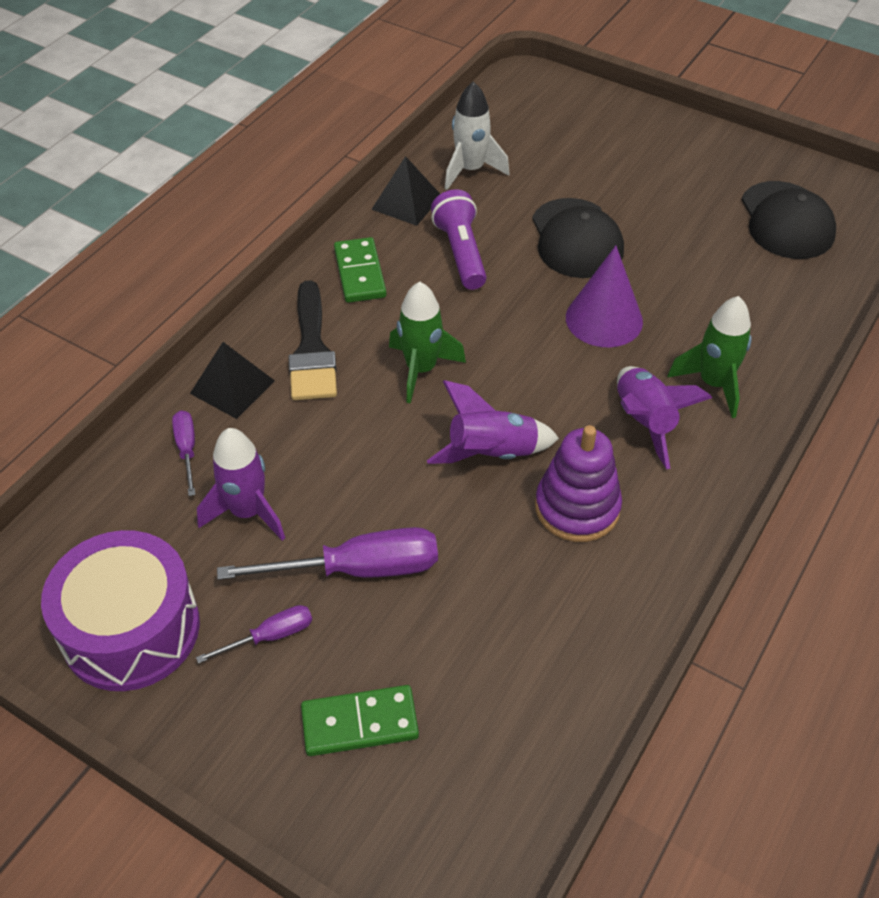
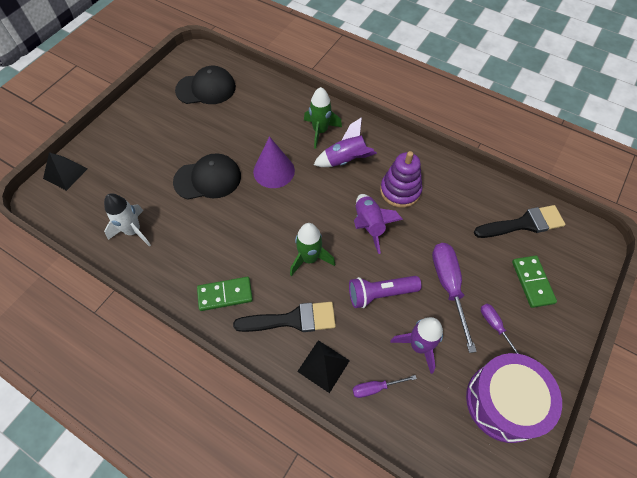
camera: 90 degrees left, 10 degrees up
(406, 202) = (159, 268): black pyramid -> black pyramid (65, 173)
(461, 253) = (213, 237): purple flashlight -> purple flashlight (380, 294)
(506, 733) = (523, 224): none -> black brush

